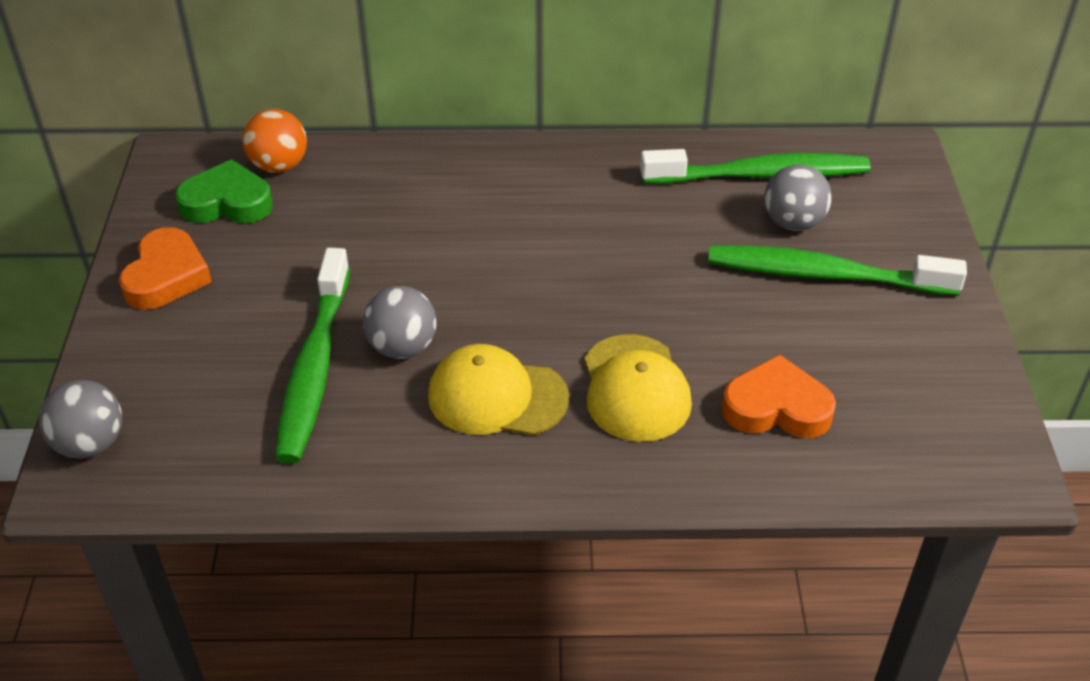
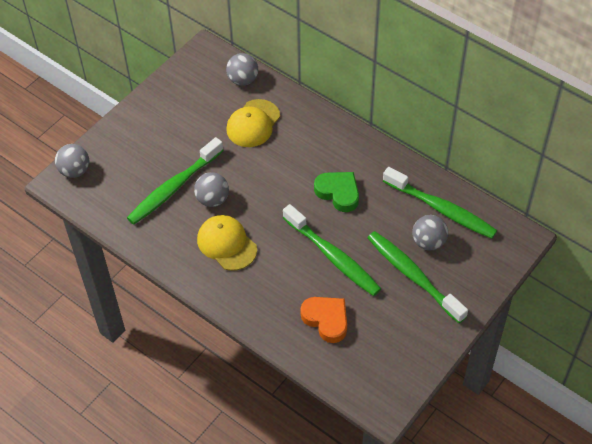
camera: 40 degrees right, 10 degrees up
(166, 276) = (156, 111): orange heart -> none
(227, 202) = (207, 87): green heart -> green heart (338, 193)
(279, 166) = (243, 80): orange ball -> grey ball
(635, 388) = (281, 275): yellow cap -> yellow cap (253, 123)
(684, 317) = (333, 257): none -> green toothbrush

